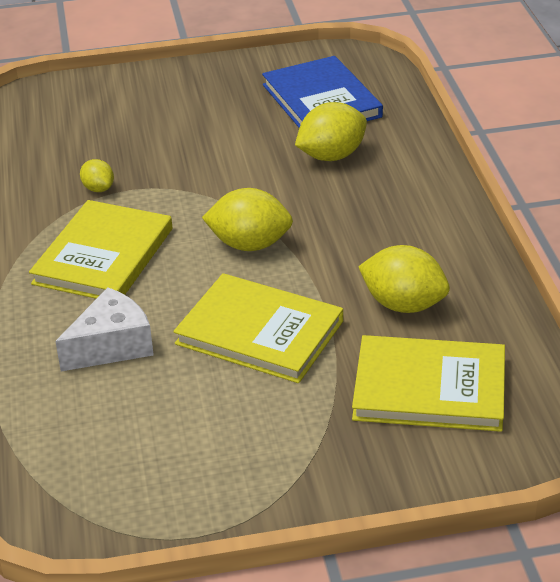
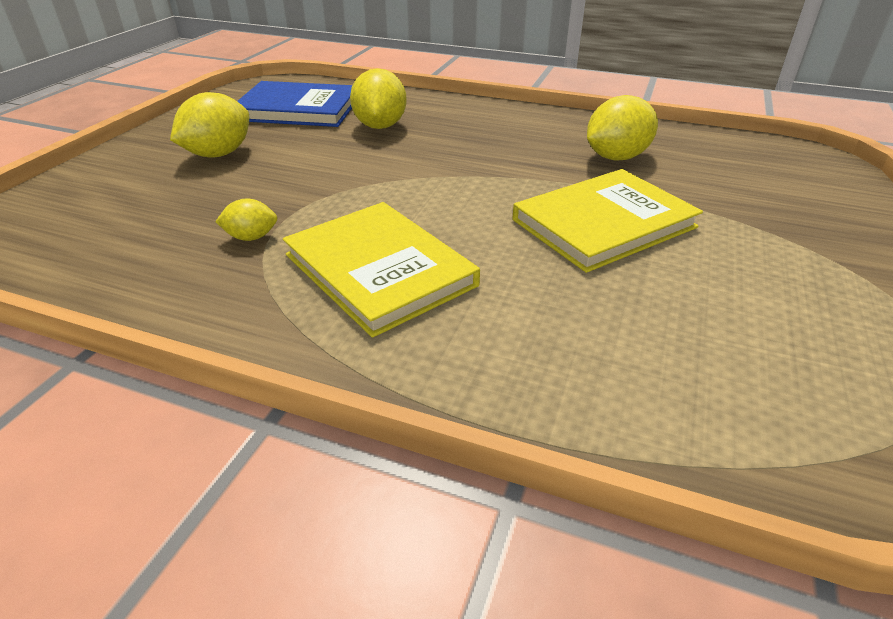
camera: 60 degrees left, 0 degrees up
(112, 346) = (555, 313): white cheese -> none
(249, 244) = (460, 190): yellow lemon -> yellow lemon (218, 154)
(429, 388) = (736, 178): yellow book -> none

